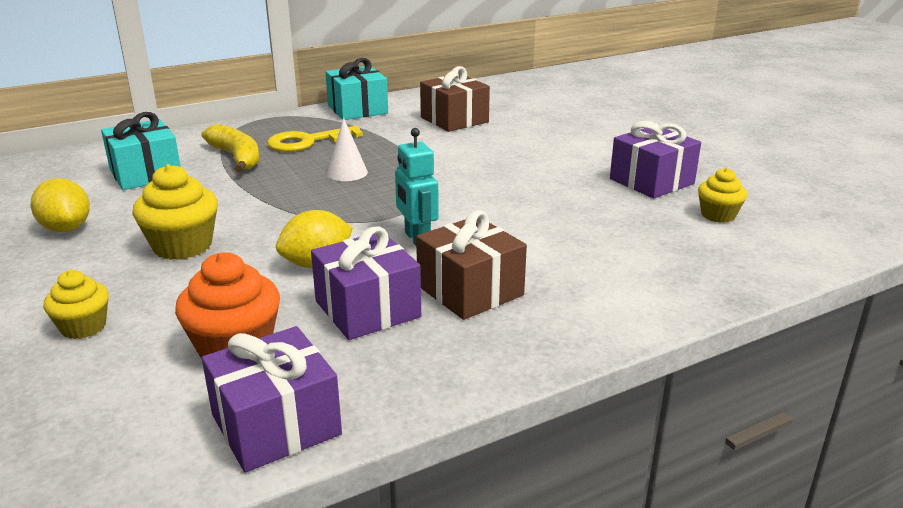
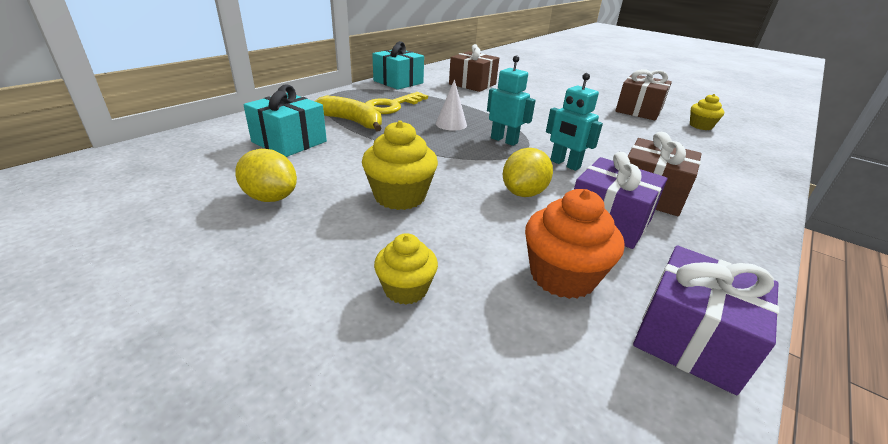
camera: 25 degrees left, 5 degrees up
(384, 200) = (504, 140): none -> turquoise robot
(651, 181) = (638, 110): purple gift -> brown gift

